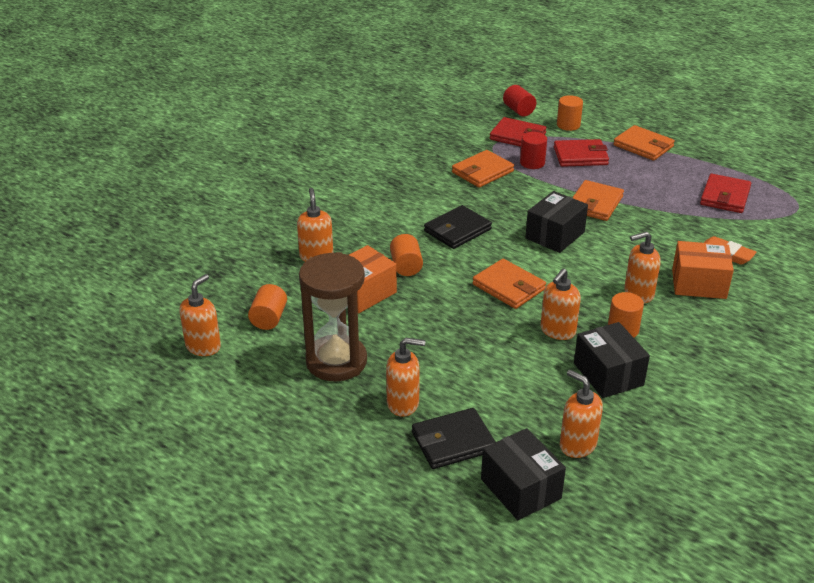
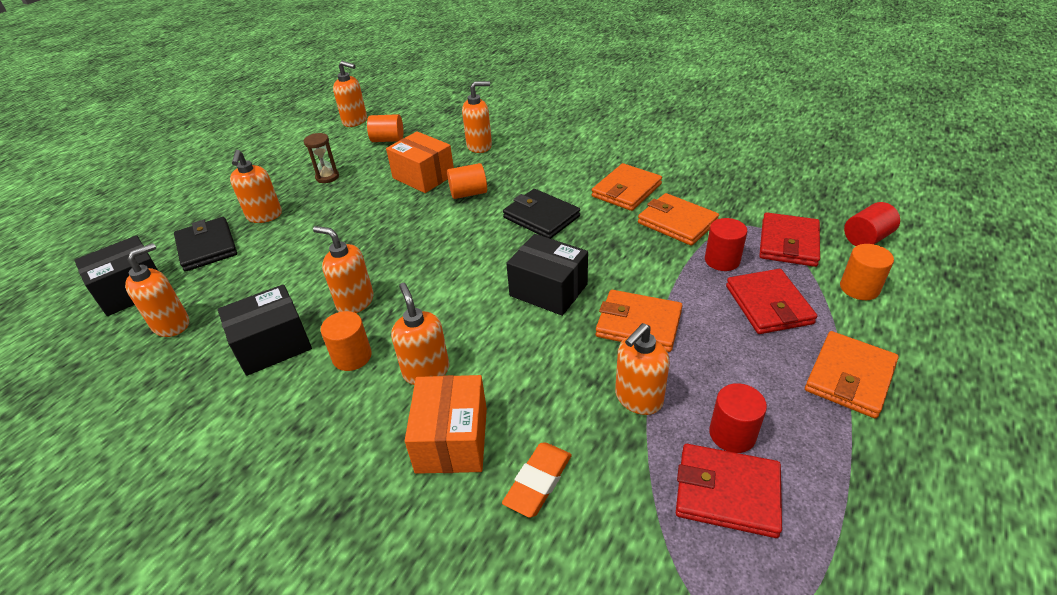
camera: 85 degrees right, 5 degrees up
(336, 361) = (327, 177): brown hourglass -> brown hourglass, size x0.44
(509, 287) = (436, 261): orange wallet -> orange wallet (626, 190)
(661, 213) = (638, 398): none -> orange soap dispenser
(686, 188) = (732, 434): none -> red cylinder

